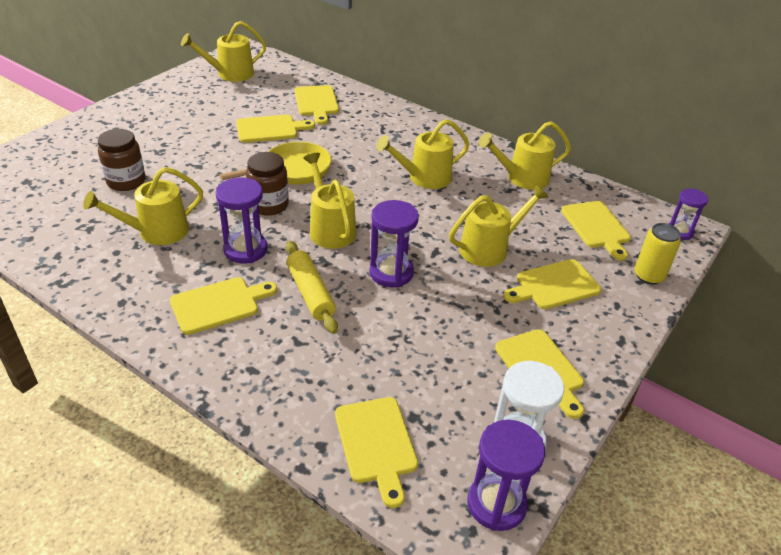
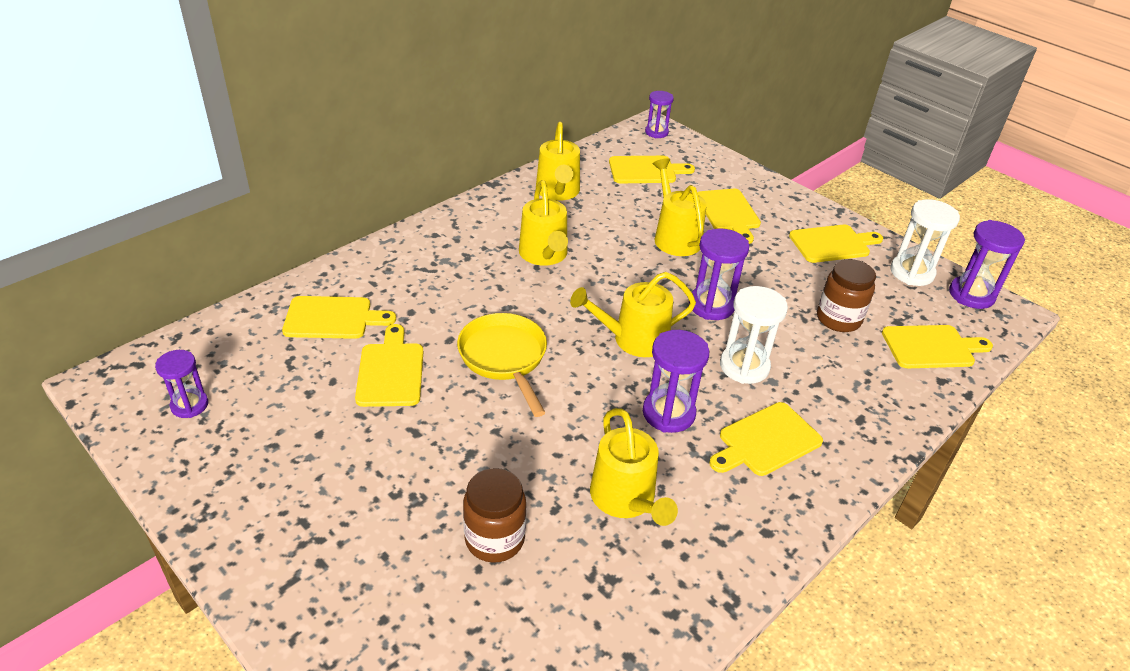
camera: 80 degrees left, 0 degrees up
(219, 304) = (766, 441): yellow cutting board -> yellow cutting board turned 105 degrees counterclockwise
(230, 74) = (189, 405): yellow watering can -> purple hourglass
(269, 205) = (580, 386): brown jar -> brown jar (838, 319)
(310, 293) = (744, 366): yellow rolling pin -> white hourglass
(648, 276) = (715, 163): yellow can -> none

